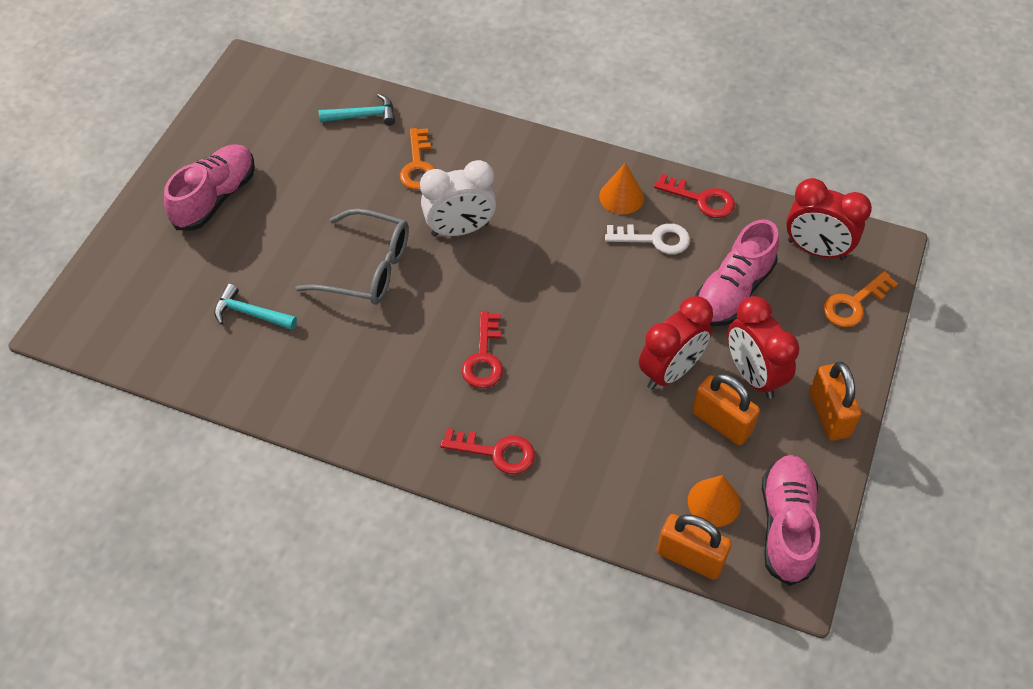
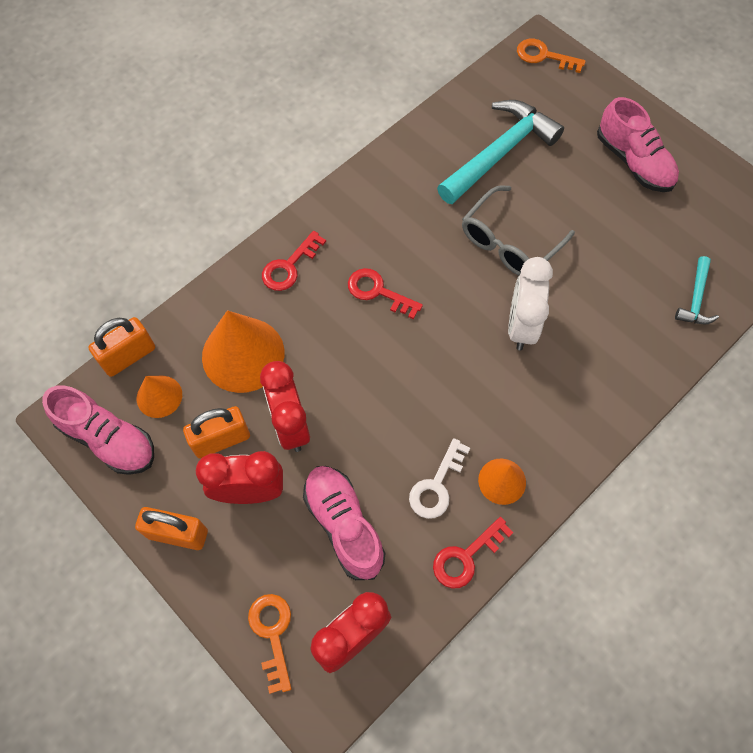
camera: 115 degrees right, 10 degrees up
(251, 313) = (499, 153): turquoise hammer -> turquoise hammer, size x2.02
(418, 165) = (613, 321): orange key -> orange key (544, 56)
(623, 447) = (243, 354): none -> orange cone

